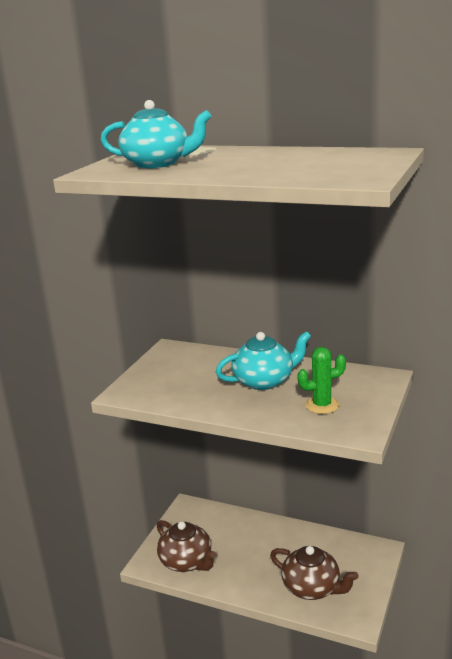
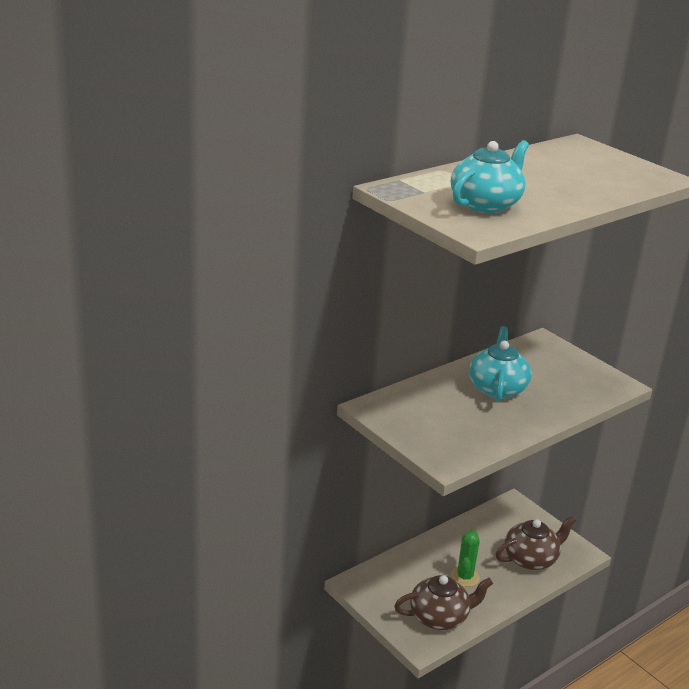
camera: 65 degrees left, 5 degrees up
(322, 405) = (565, 381): green cactus -> green cactus (464, 577)

